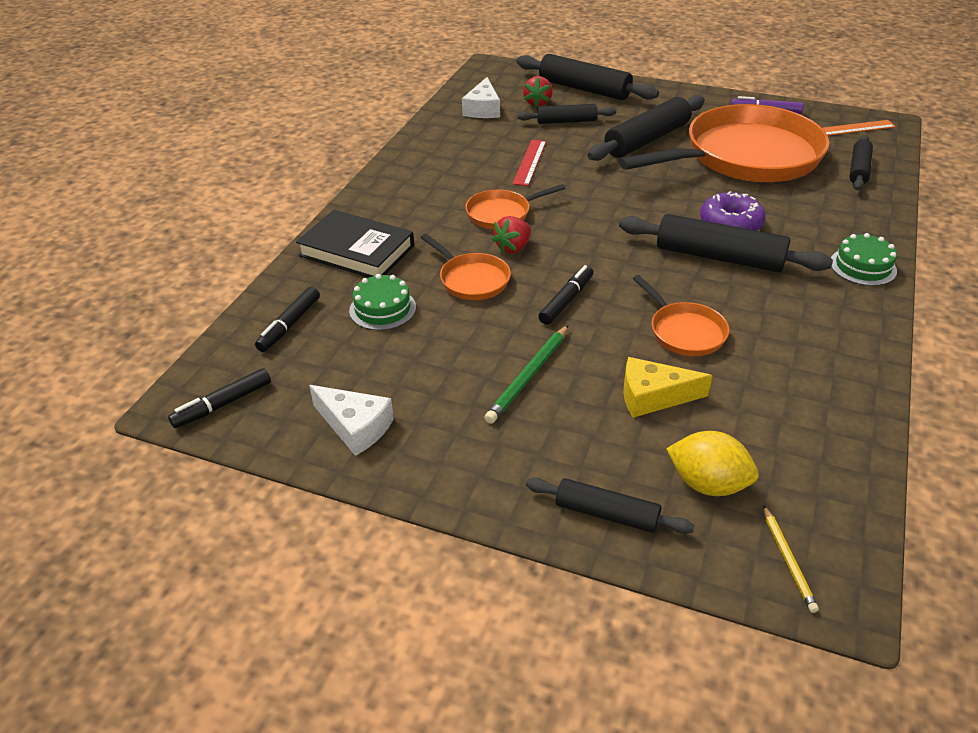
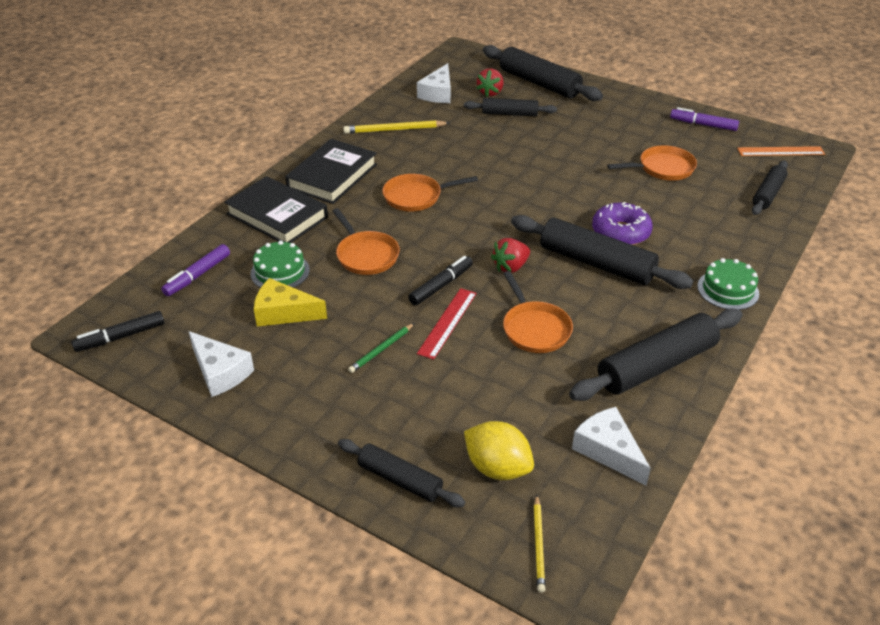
camera: 10 degrees right, 0 degrees up
(290, 325) = (198, 275): black marker -> purple marker
(402, 203) = (332, 176): none -> black book
(451, 149) = (394, 130): none -> yellow pencil
(513, 248) = (413, 230): red strawberry -> red strawberry (510, 267)
(529, 162) = (460, 150): red ruler -> red ruler (447, 322)
(529, 376) = (381, 349): green pencil -> green pencil, size x0.64
(647, 139) = (577, 140): black rolling pin -> black rolling pin (656, 365)
(653, 396) = (482, 383): yellow cheese -> yellow cheese (283, 313)
(744, 157) = (662, 168): orange pan -> orange pan, size x0.43
(816, 447) = (608, 451): none -> white cheese

